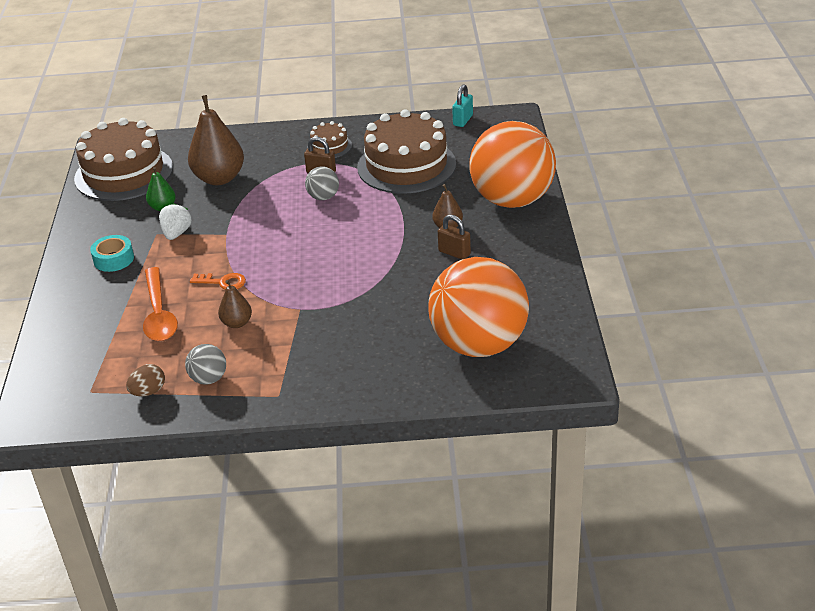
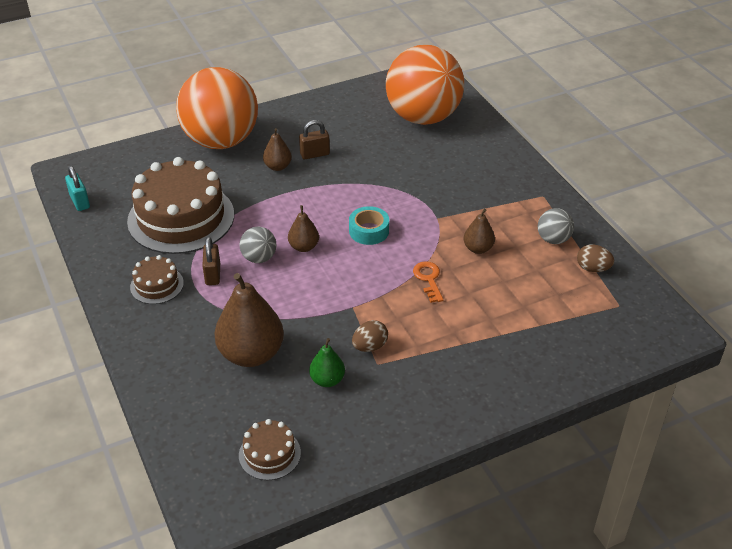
camera: 115 degrees left, 5 degrees up
(113, 259) = (438, 379): turquoise tape -> turquoise tape (369, 231)
(124, 173) = (269, 454): brown cake -> brown cake, size x0.47
(159, 314) = (497, 305): orange spoon -> none
(176, 233) = (370, 346): white strawberry -> brown egg
(319, 222) = (304, 247): none -> brown pear
(454, 253) = (314, 154): brown padlock -> brown padlock turned 60 degrees clockwise
(463, 120) = (80, 202): turquoise padlock -> turquoise padlock turned 60 degrees clockwise

